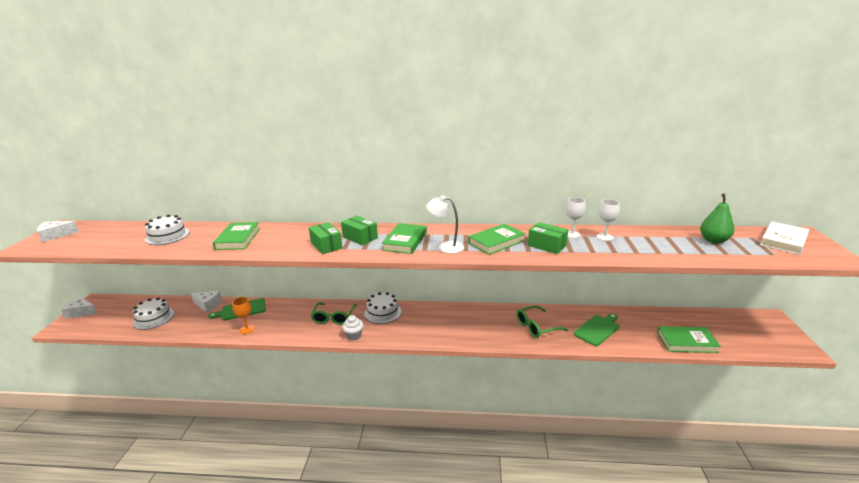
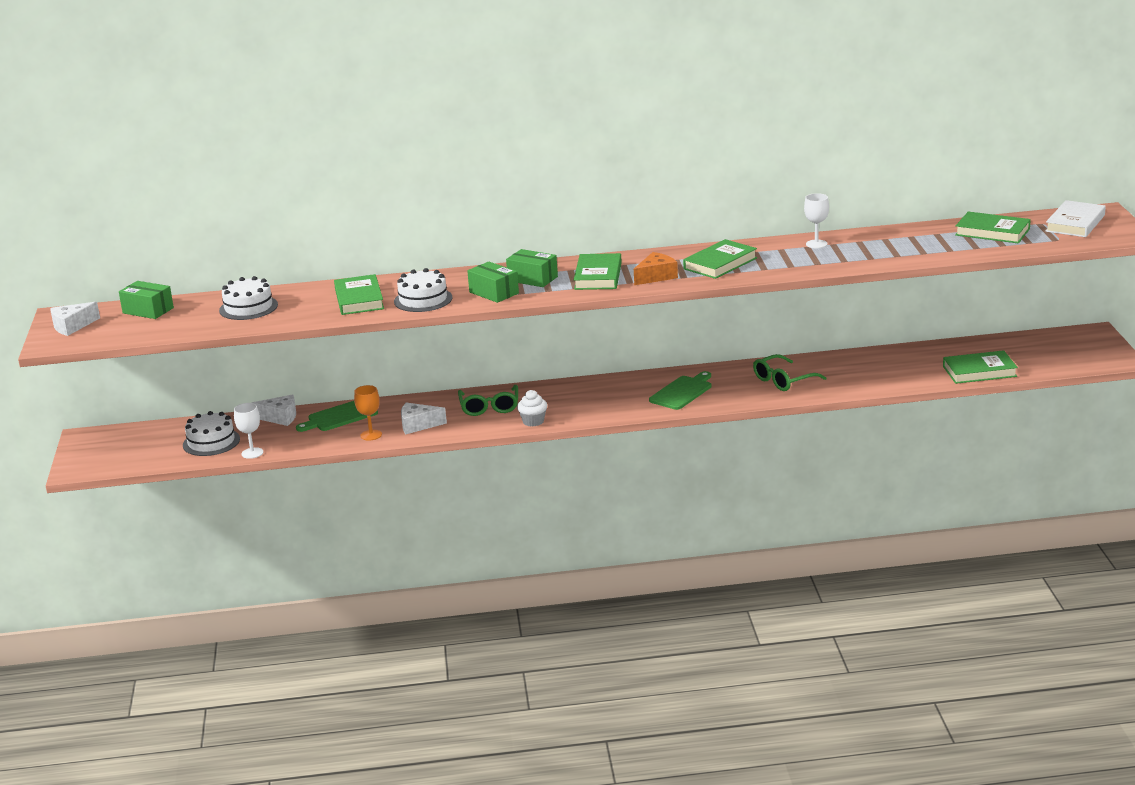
camera: 10 degrees left, 0 degrees up
(81, 312) = (83, 451): white cheese -> white cheese (418, 425)
(382, 312) = (558, 393): white cake -> white cake (423, 300)
(445, 247) = (656, 276): white lamp -> orange cheese
(547, 245) = (786, 260): green box -> green box (148, 310)
(597, 329) = (865, 373): green cutting board -> green cutting board (682, 392)
(605, 237) = (858, 243): white goblet -> white goblet (252, 453)
(713, 240) = (992, 232): green pear -> green book

